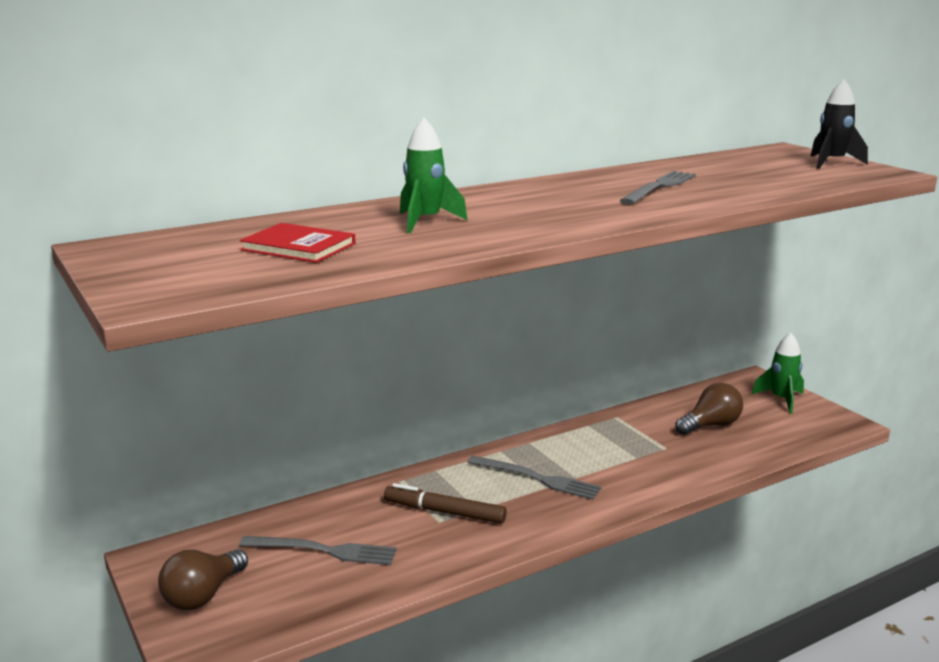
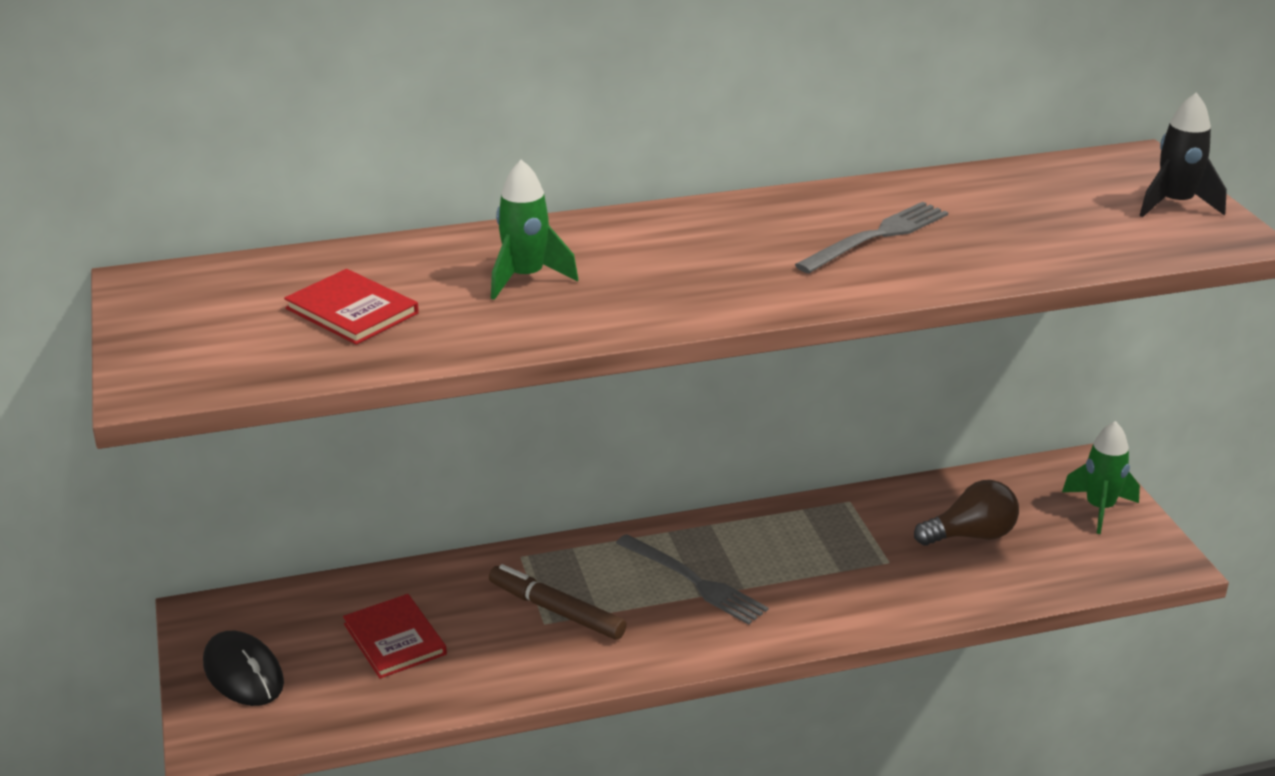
camera: 15 degrees right, 10 degrees up
(203, 595) = (243, 673): brown light bulb -> black mouse
(323, 551) = (394, 639): grey fork -> red book

